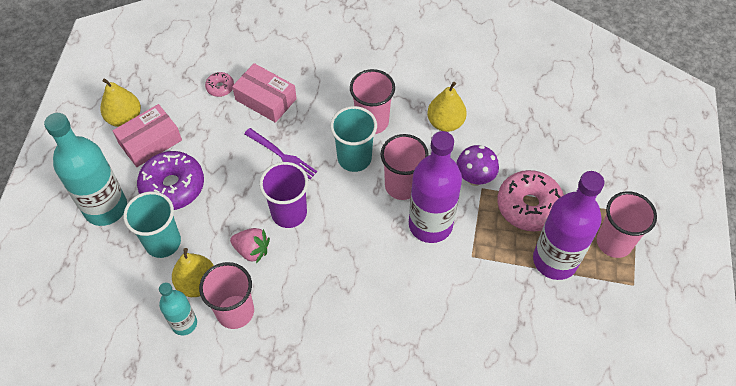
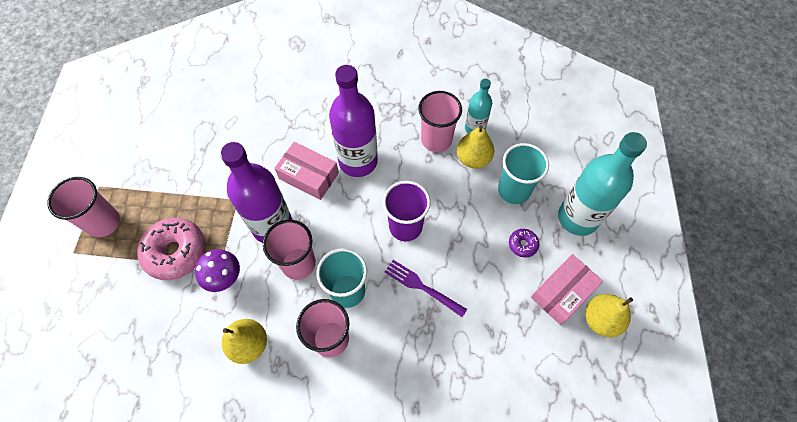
camera: 175 degrees right, 5 degrees up
(173, 186) = (522, 244): purple donut -> purple donut, size x0.47
(220, 87) = (509, 372): pink donut -> none
(252, 250) = (433, 189): pink strawberry -> none
(266, 99) = (453, 359): pink box -> pink box (309, 176)
(555, 260) = (163, 202): purple bottle -> purple bottle (358, 161)

